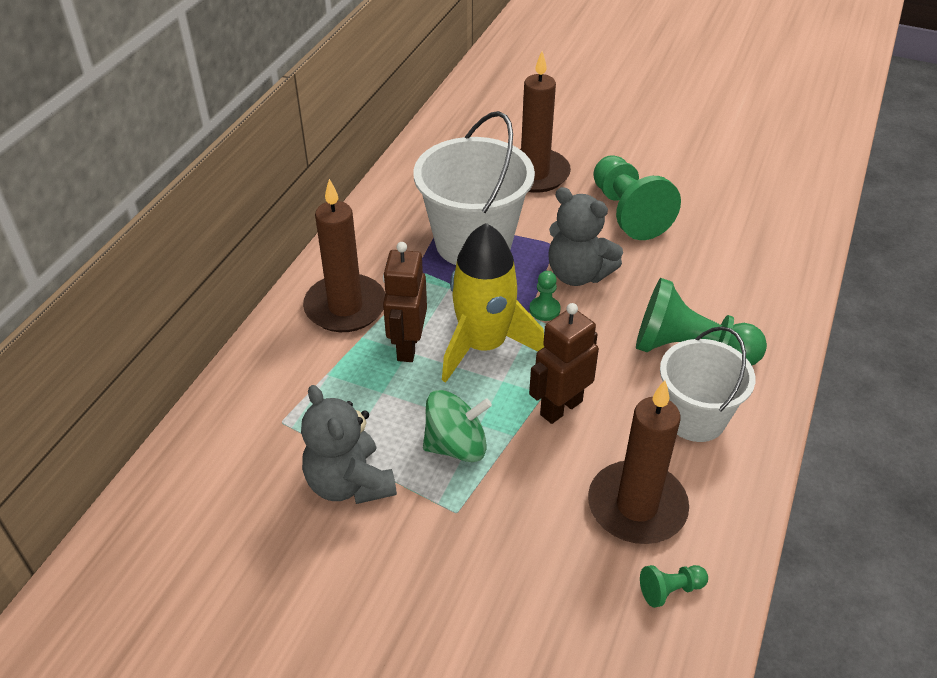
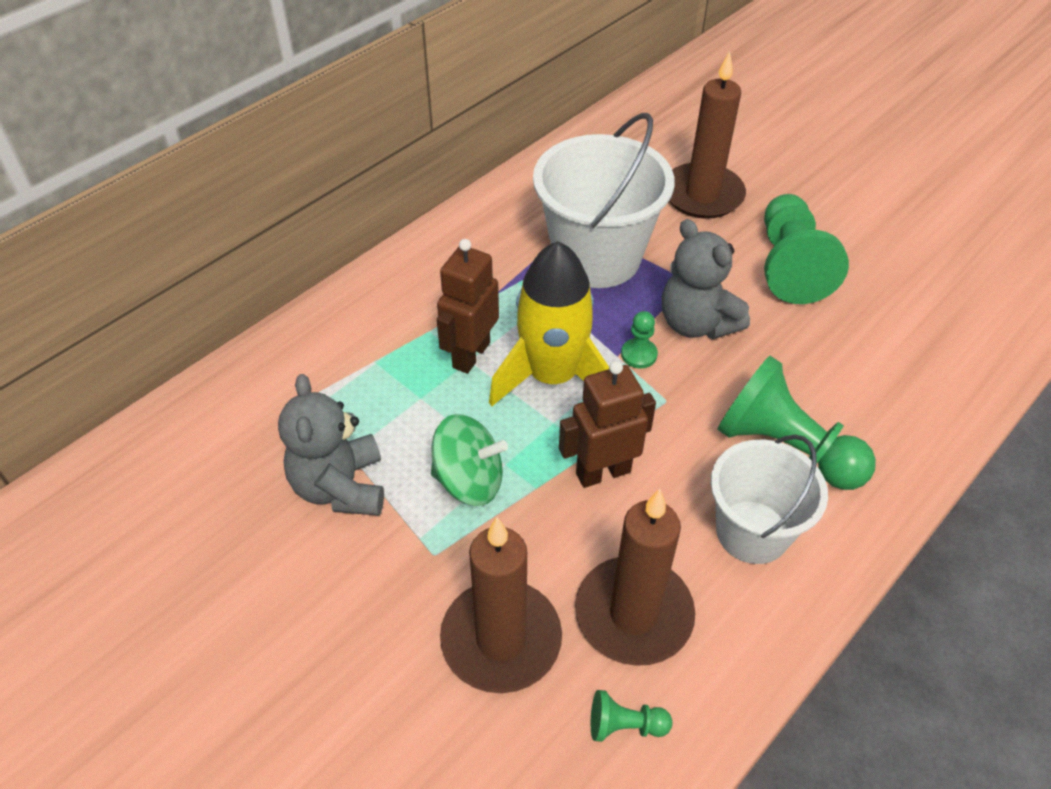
camera: 20 degrees right, 5 degrees up
(345, 307) = (428, 293): brown candle -> brown candle (501, 639)

